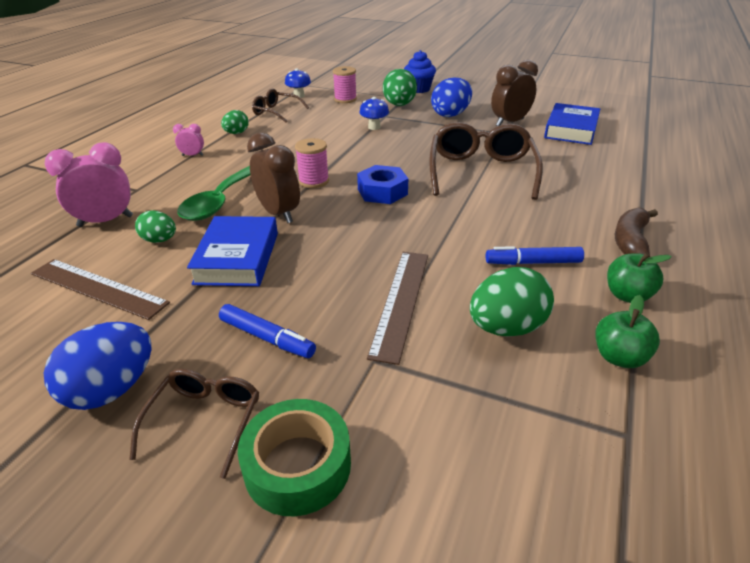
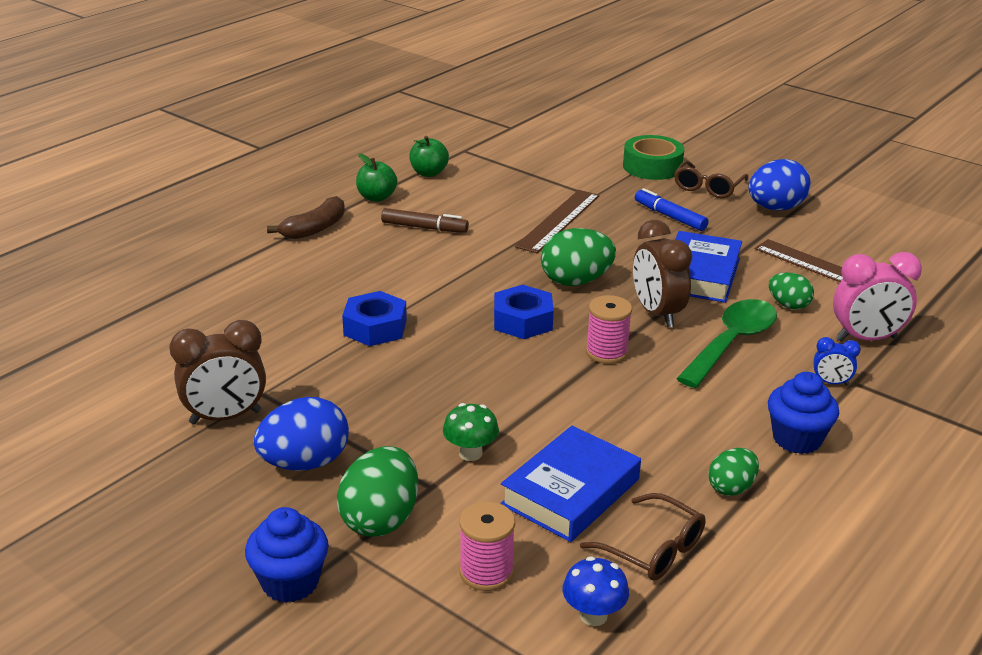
camera: 165 degrees left, 5 degrees down
(154, 186) = (831, 383): none -> blue clock
(192, 155) = (797, 439): pink clock -> blue cupcake
(374, 127) = (470, 453): blue mushroom -> green mushroom
(481, 171) = (375, 327): brown glasses -> blue nut
(506, 328) = (489, 195): green egg -> green egg (576, 281)
(533, 262) = (424, 228): blue marker -> brown marker
(571, 130) = (152, 380): blue book -> blue book (570, 492)

